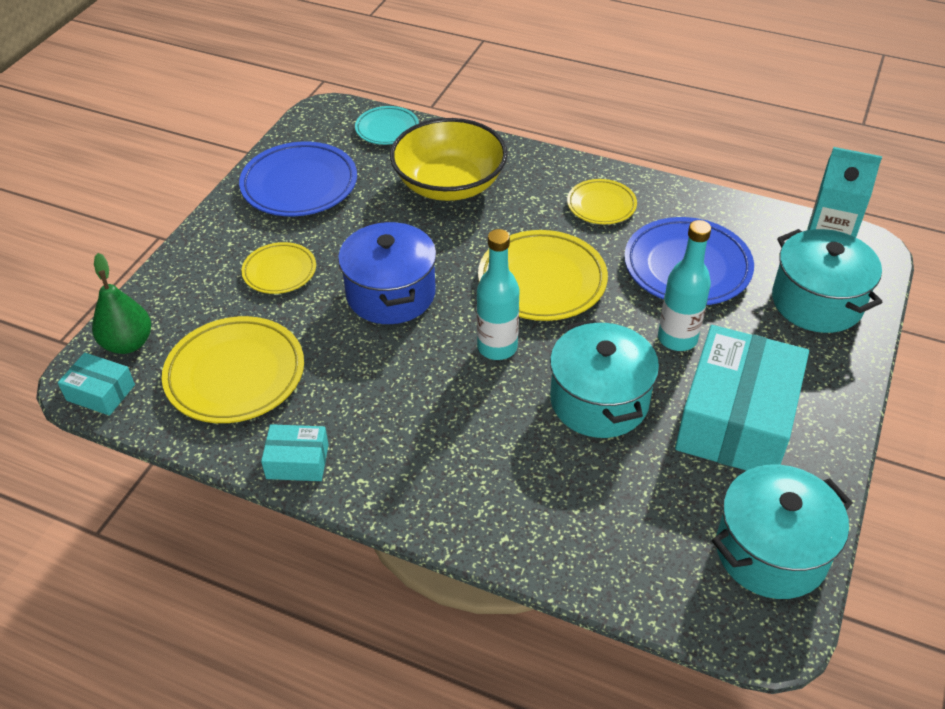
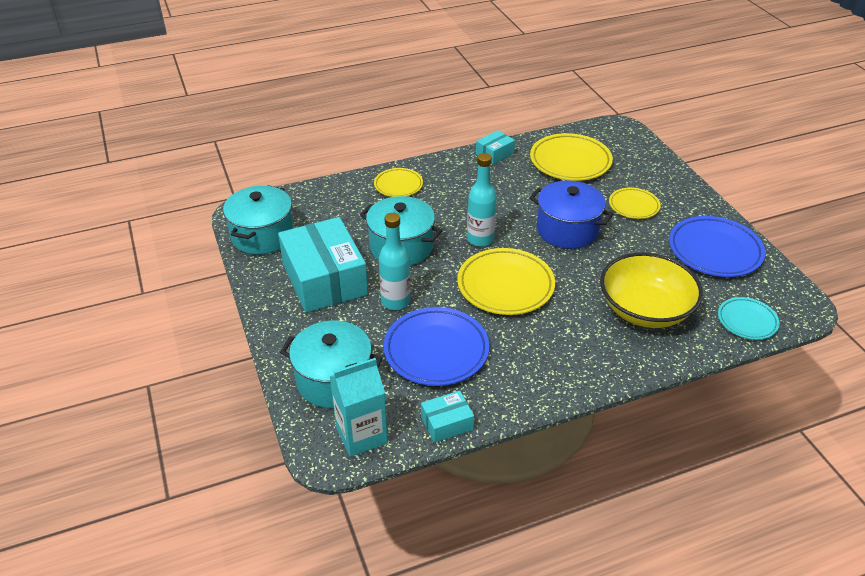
camera: 135 degrees right, 5 degrees down
(100, 392) = (606, 128): turquoise box -> turquoise box (447, 423)
(128, 343) = (632, 145): green pear -> none
(601, 205) = (539, 360): yellow plate -> yellow plate (398, 185)

